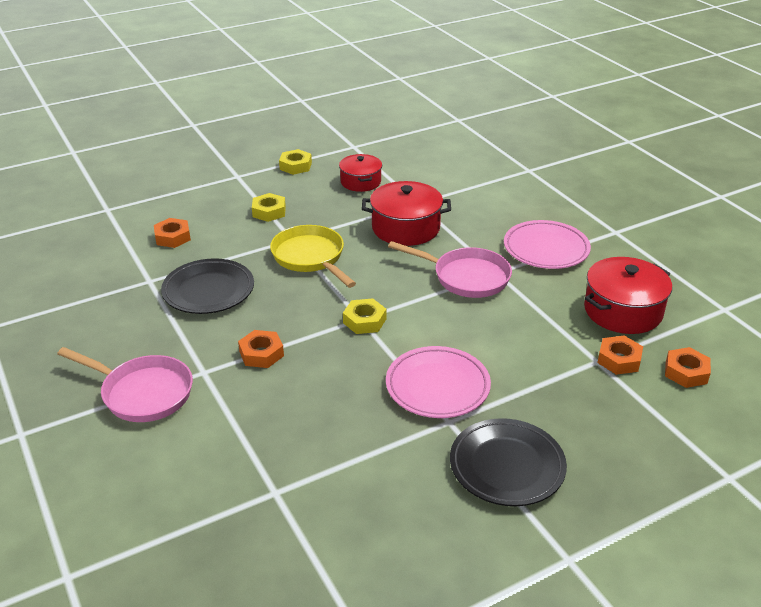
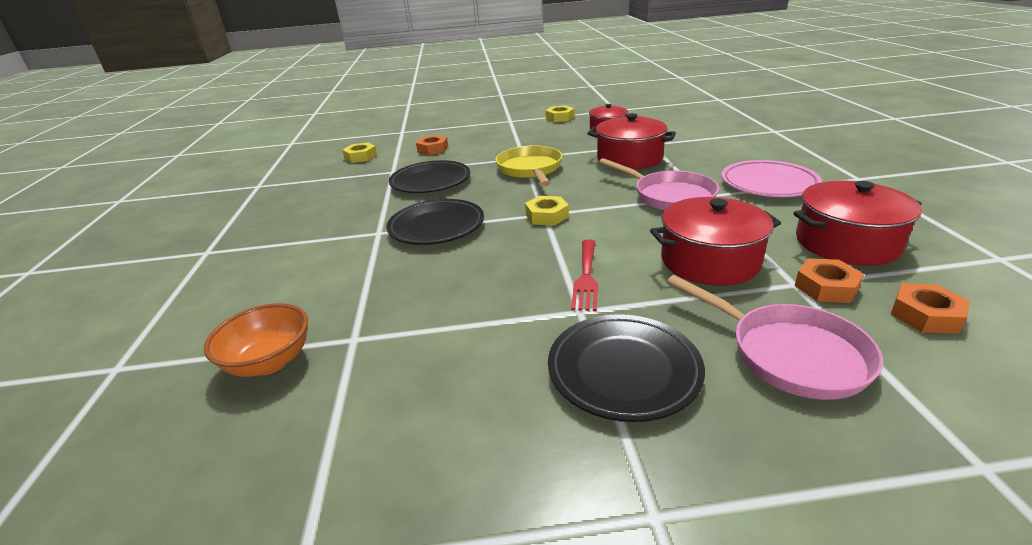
camera: 25 degrees right, 5 degrees down
(143, 393) = (318, 239): pink pan -> pink pan (789, 354)
(216, 532) = (269, 362): none -> orange bowl
(261, 354) = (436, 227): orange nut -> black plate
(269, 211) = (518, 141): yellow nut -> yellow nut (360, 157)
(437, 386) = (586, 277): pink plate -> red fork
(528, 349) = (709, 260): none -> red pot

